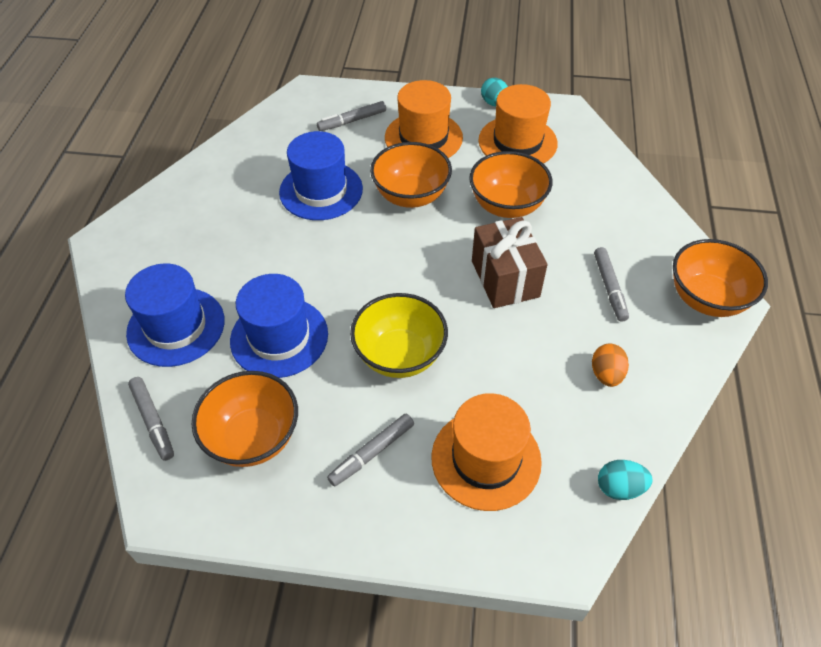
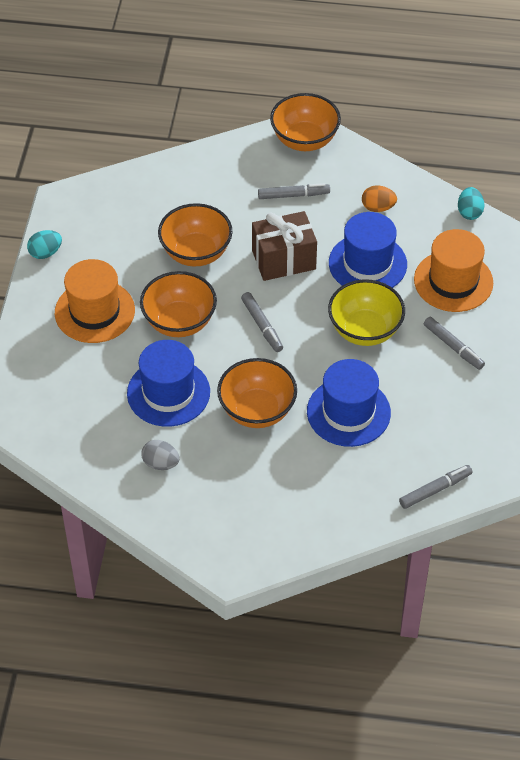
camera: 90 degrees left, 0 degrees up
(176, 326) = (339, 489): blue hat -> blue hat (367, 264)
(236, 188) = (160, 463): none -> grey egg
(253, 437) = (445, 421): orange bowl -> orange bowl (257, 410)
(352, 121) = (61, 371): grey marker -> grey marker (262, 325)
(517, 142) = (108, 239): orange hat -> none

